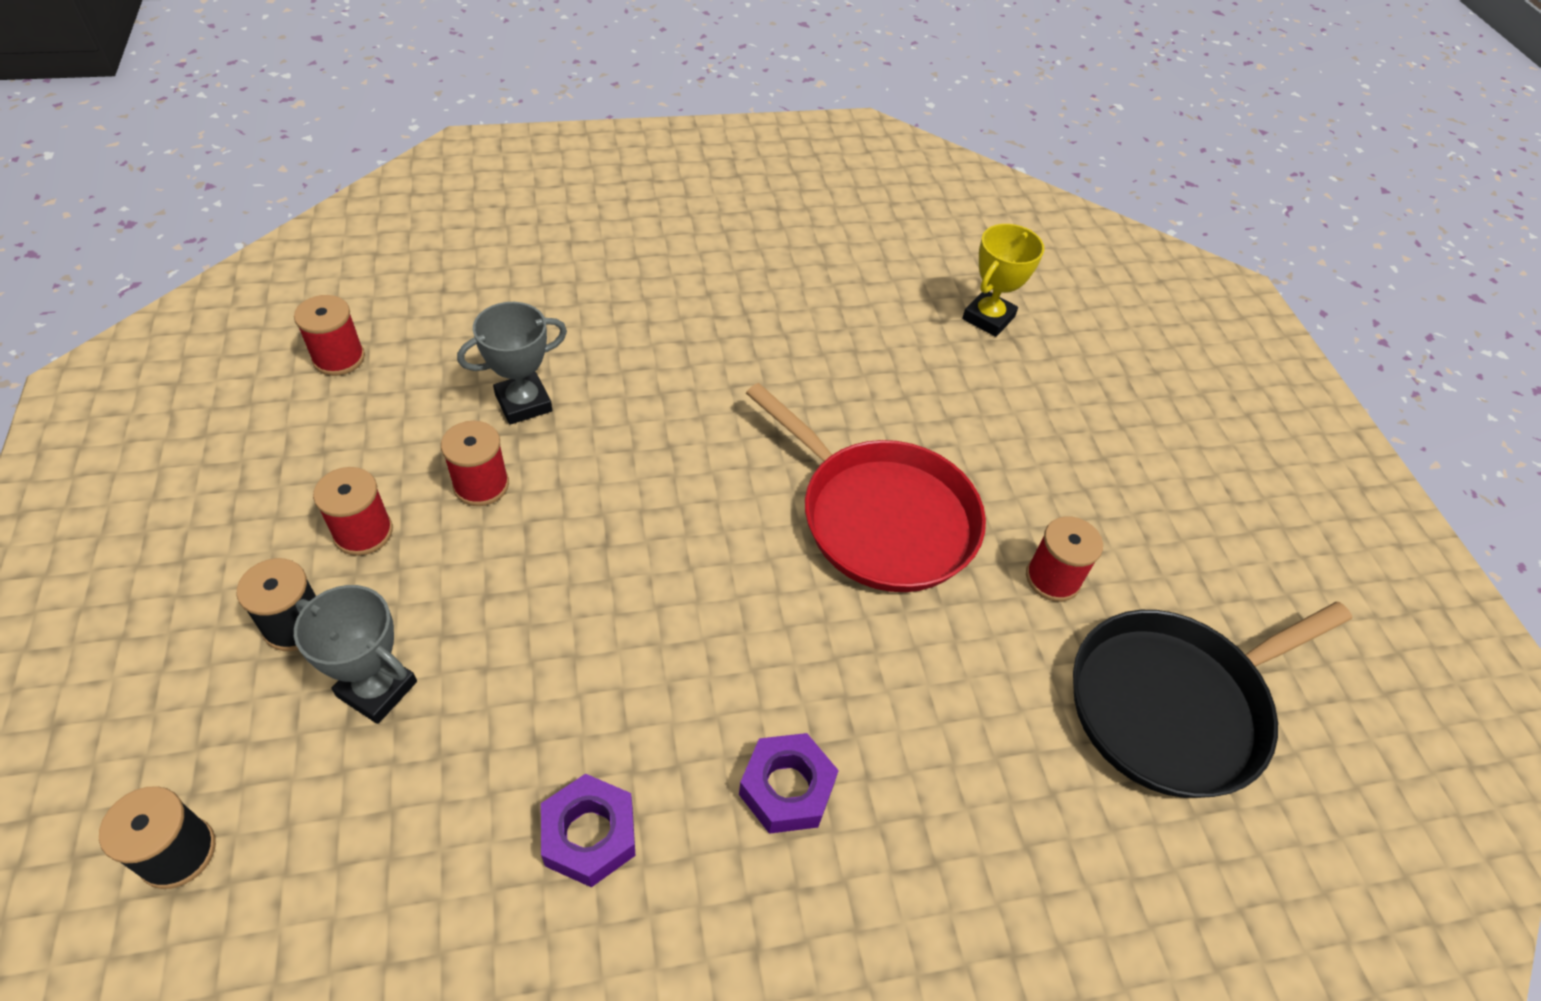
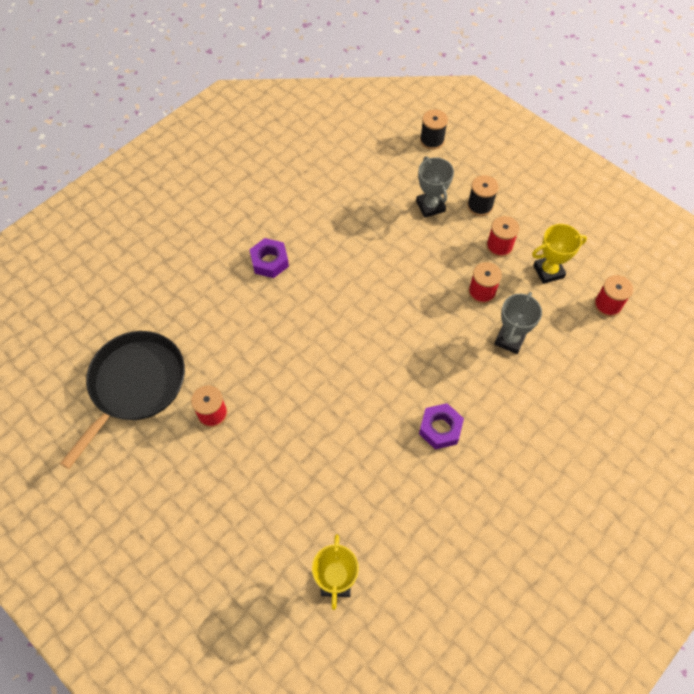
camera: 150 degrees right, 10 degrees up
(347, 448) = (548, 271): none -> yellow trophy
(377, 689) = (430, 206): grey trophy -> grey trophy turned 75 degrees clockwise
(589, 835) = (322, 211): purple nut -> purple nut (440, 429)
(881, 518) = (308, 392): red pan -> none

